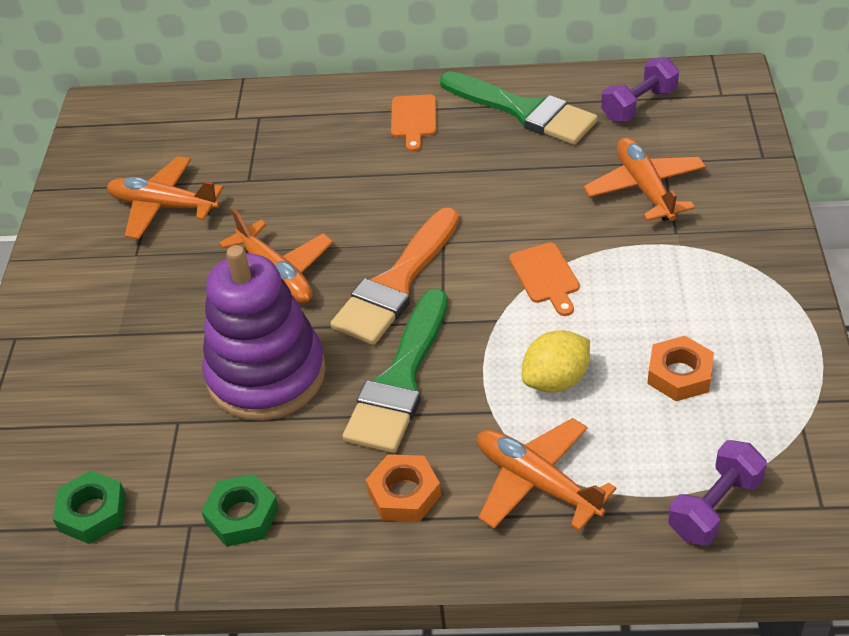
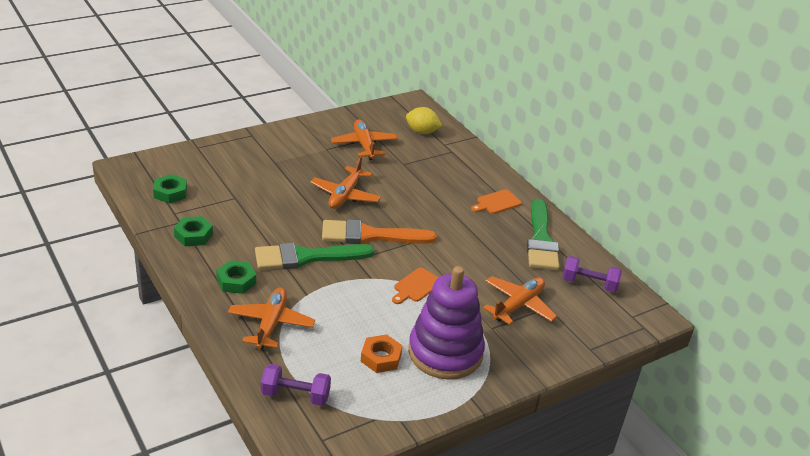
camera: 50 degrees right, 10 degrees down
(266, 374) = (280, 214): purple stacking toy -> purple stacking toy (445, 352)
(404, 494) = (236, 281): orange nut -> green nut
(556, 380) = (344, 311): yellow lemon -> yellow lemon (422, 132)

